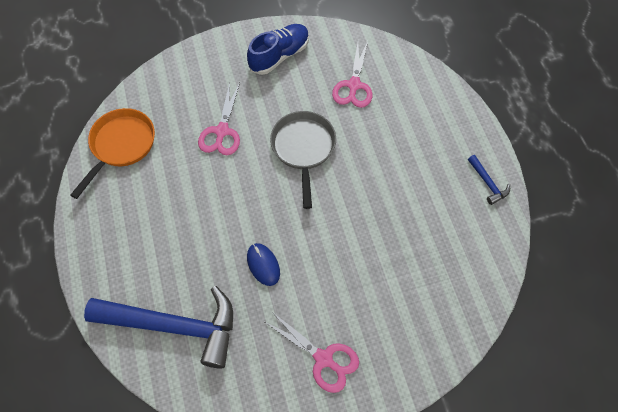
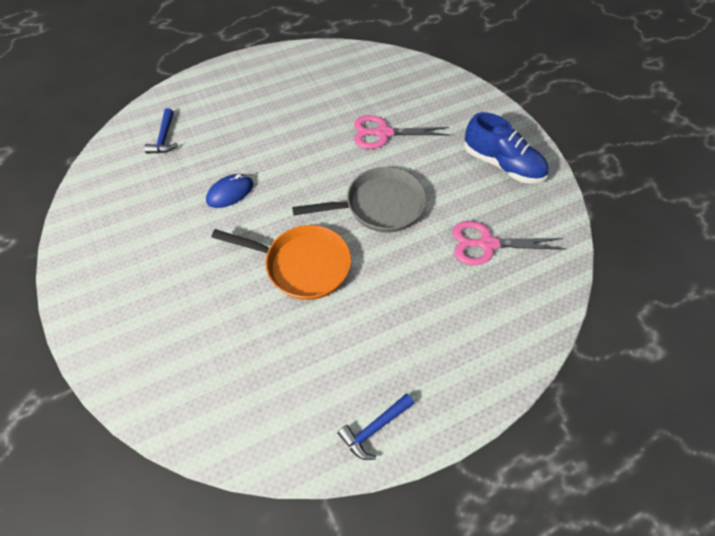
camera: 80 degrees right, 5 degrees down
(121, 145) = (348, 66): orange pan -> orange pan (302, 265)
(174, 326) = (164, 138): blue hammer -> blue hammer, size x0.41
(323, 359) = (124, 260): pink scissors -> none

